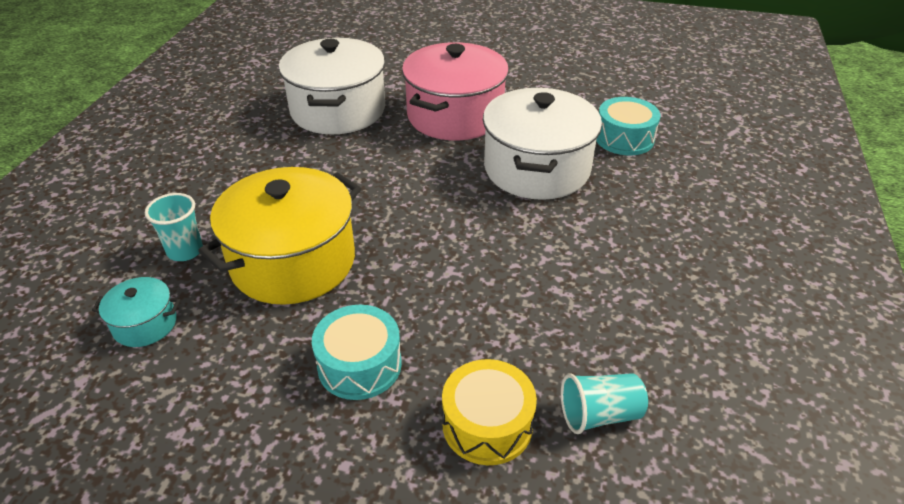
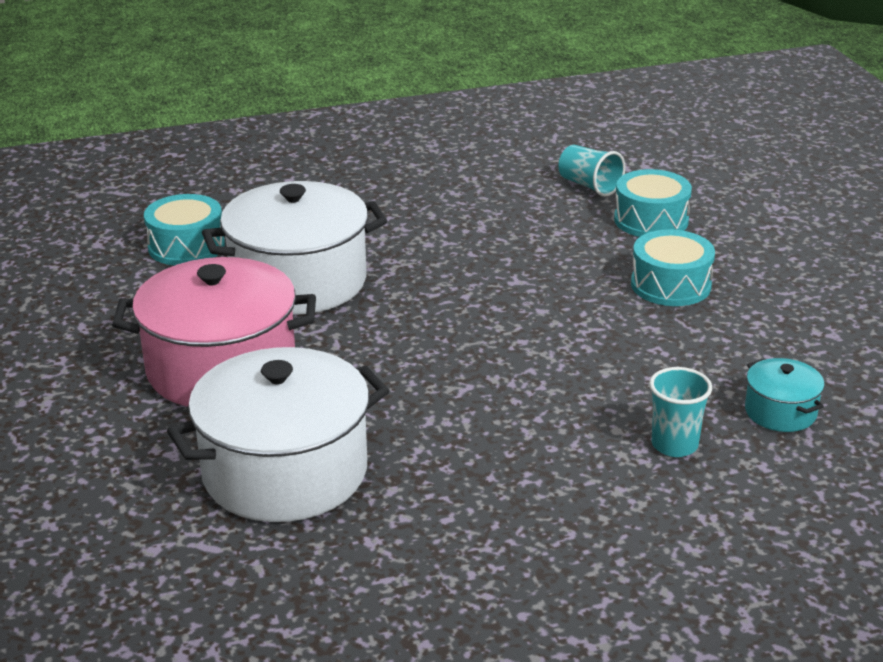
camera: 120 degrees left, 10 degrees down
(293, 261) = (605, 368): yellow pot -> none
(487, 424) = (651, 220): yellow drum -> turquoise drum

